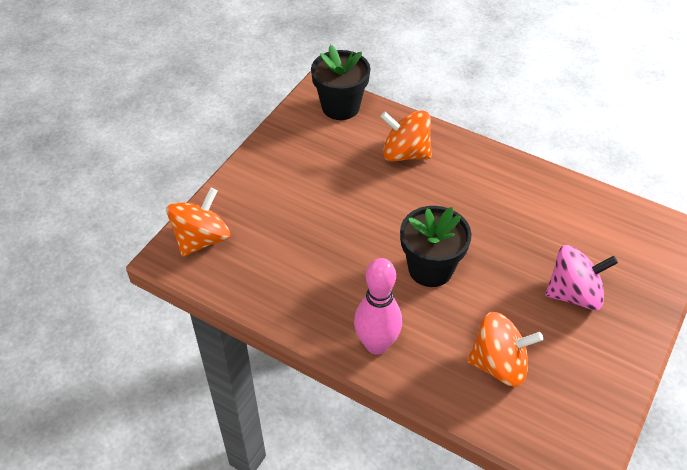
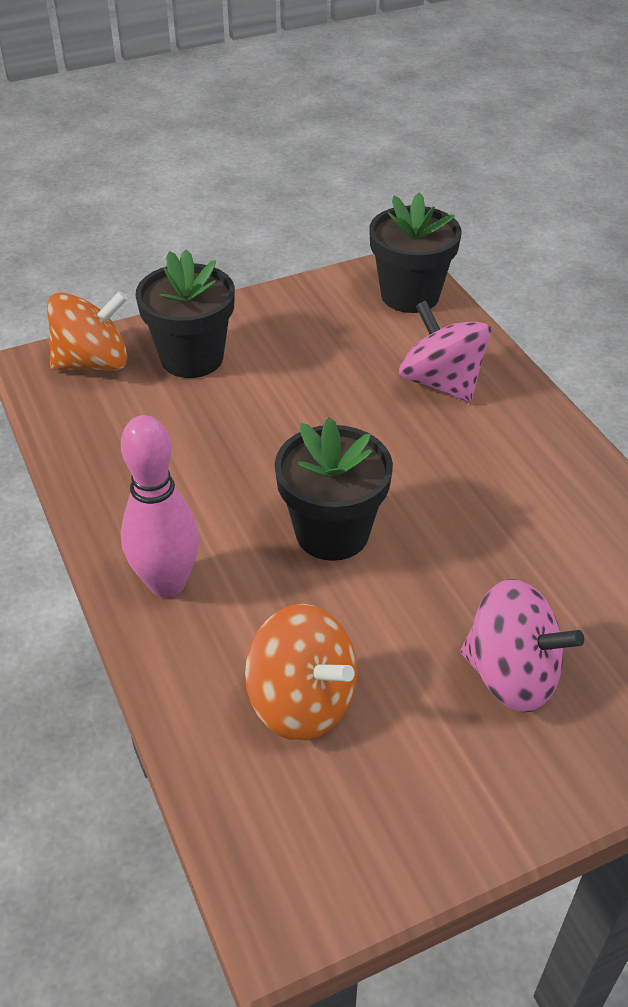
camera: 35 degrees right, 5 degrees down
(257, 206) = (192, 358): none -> black flower pot
(405, 153) = (441, 383): orange spinning top -> pink spinning top

